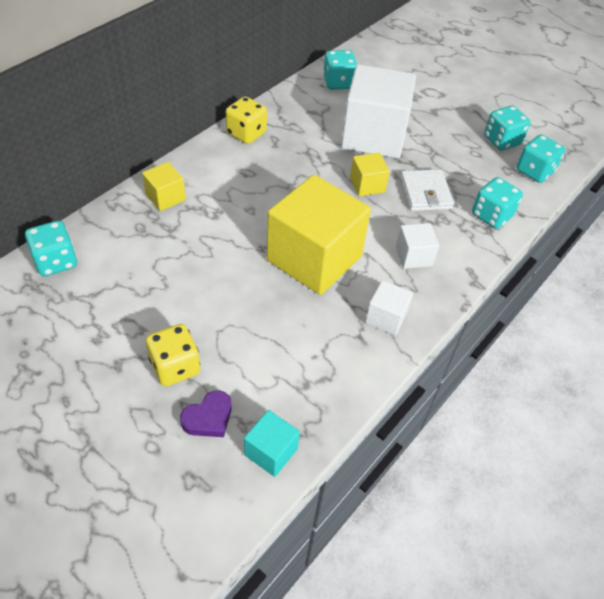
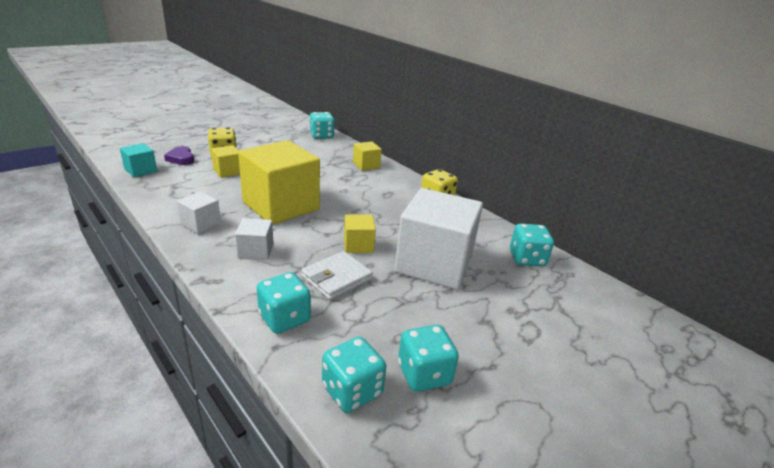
camera: 100 degrees right, 20 degrees down
(236, 340) = (228, 171): none -> yellow cube
(425, 193) = (337, 278): white wallet -> white wallet turned 45 degrees counterclockwise

